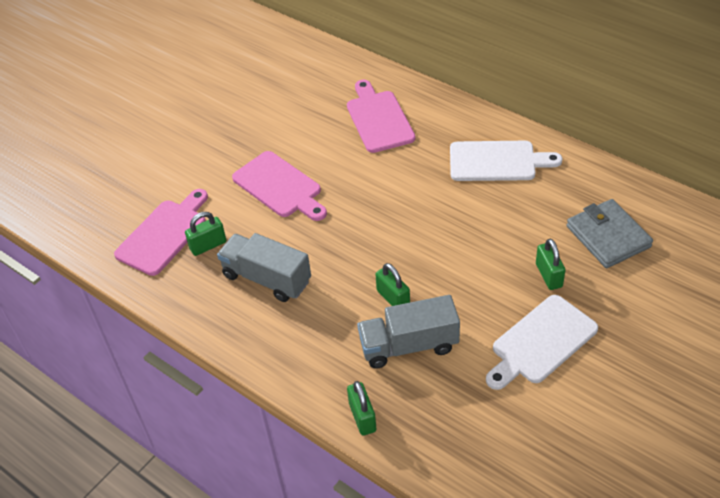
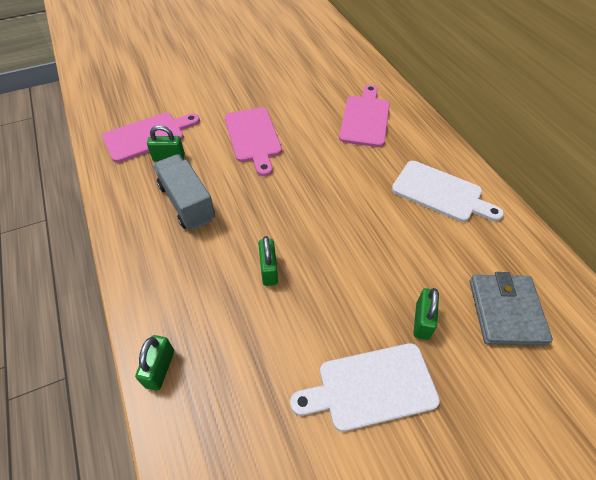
camera: 25 degrees right, 5 degrees up
(409, 345) = (249, 321): grey truck -> none

